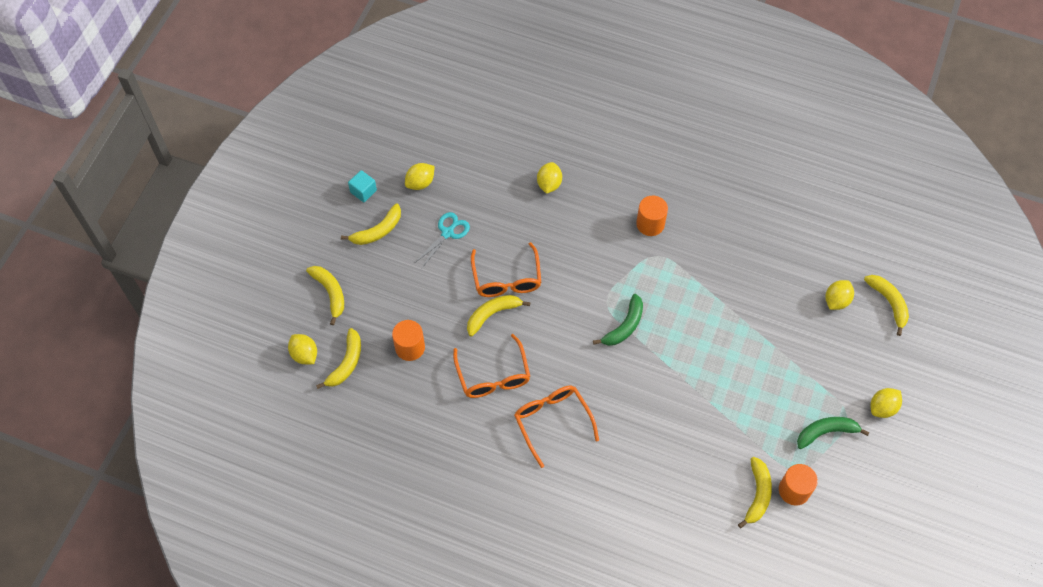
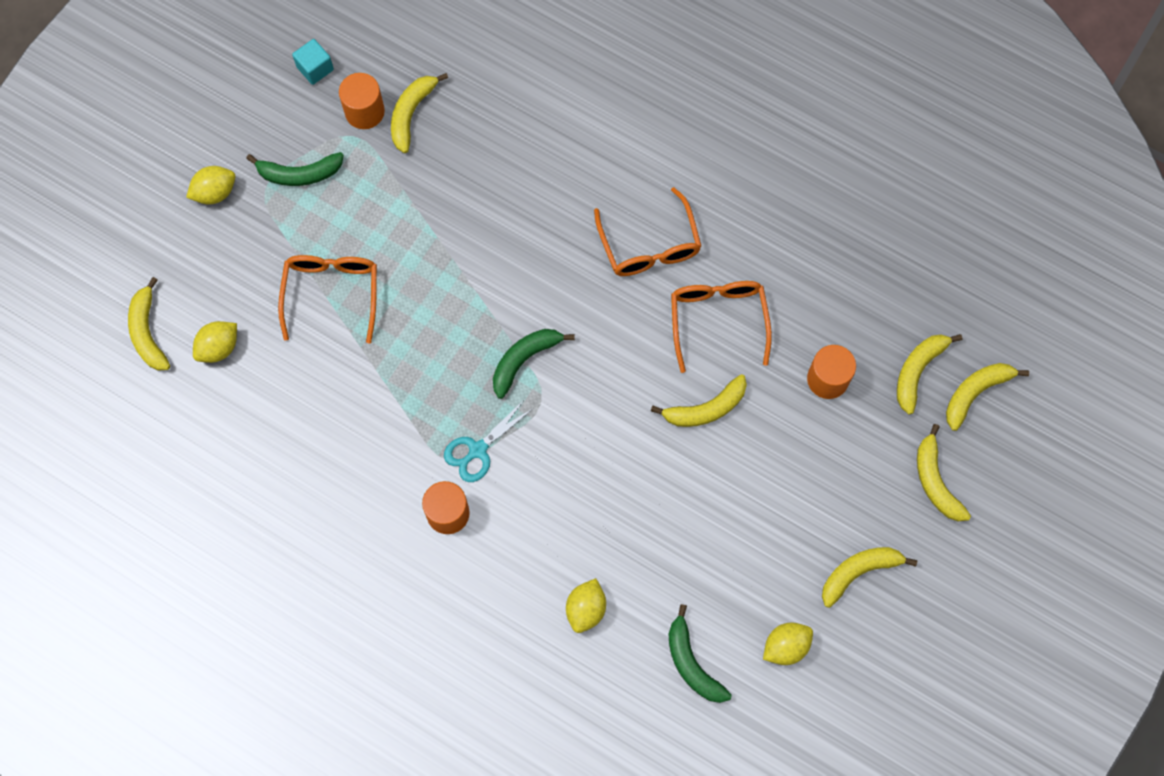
camera: 170 degrees left, 10 degrees up
(304, 355) = (975, 393): yellow lemon -> yellow banana
(363, 191) = (876, 647): turquoise cube -> turquoise cube (315, 68)
(447, 233) = (753, 551): turquoise scissors -> turquoise scissors (477, 450)
(477, 165) = (692, 663): none -> green banana
(506, 279) = (677, 460): orange glasses -> orange glasses (331, 293)

